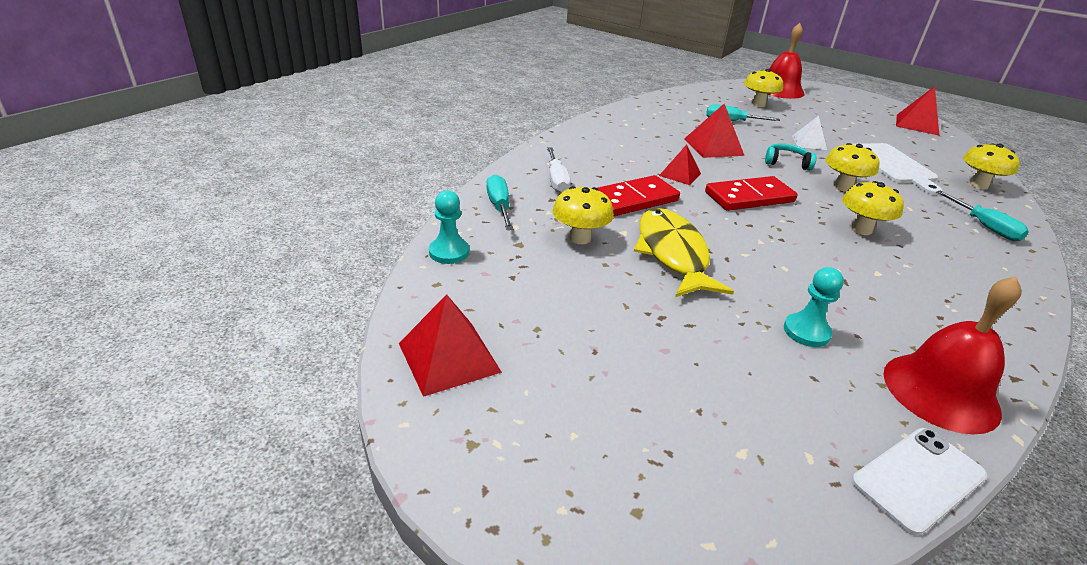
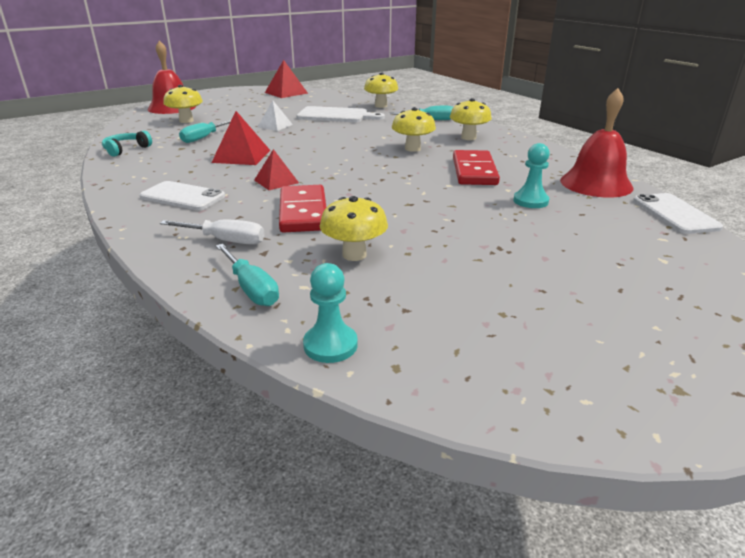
camera: 65 degrees left, 5 degrees down
(449, 357) = (543, 382): red pyramid -> none
(499, 207) = (251, 288): turquoise screwdriver -> turquoise screwdriver turned 135 degrees counterclockwise
(609, 146) = (182, 196): none -> white phone
(673, 254) = (408, 219): yellow fish -> none
(749, 197) = (340, 167): red domino -> red domino (474, 171)
(786, 163) = (298, 141): turquoise headphones -> turquoise headphones (126, 149)
(842, 187) = (352, 136): yellow mushroom -> yellow mushroom (468, 138)

